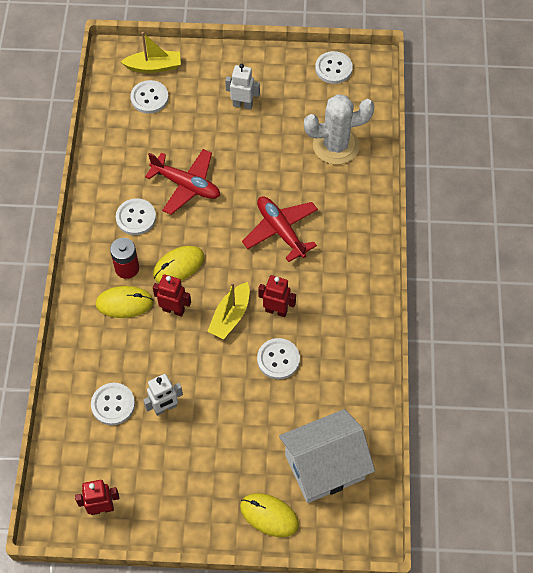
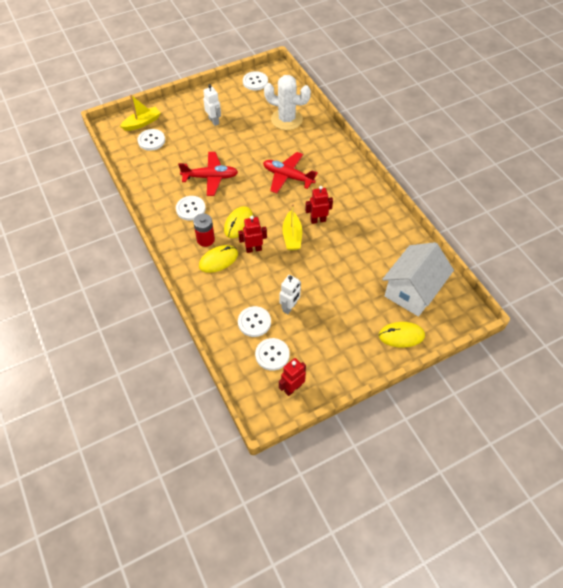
camera: 30 degrees left, 5 degrees down
(242, 104) = (214, 121): white robot -> white robot turned 75 degrees clockwise
(278, 359) = (339, 246): white button -> white button (272, 355)
(336, 145) = (286, 119): white cactus -> white cactus turned 60 degrees clockwise

